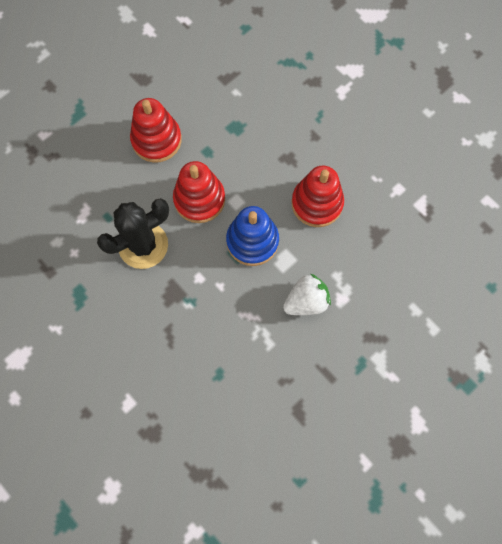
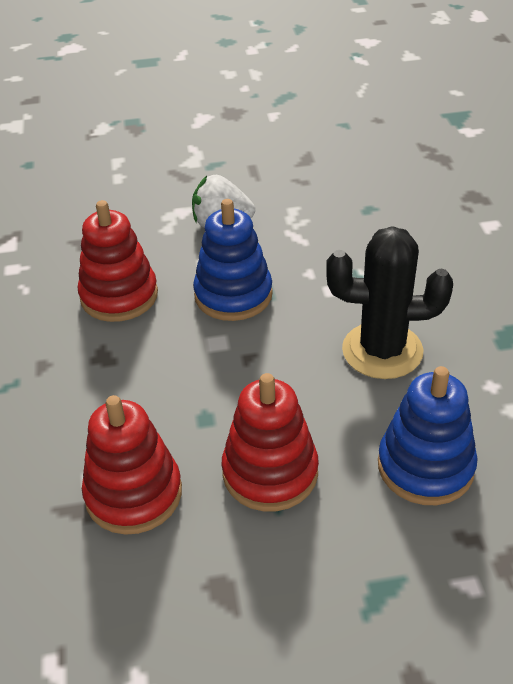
camera: 145 degrees left, 30 degrees down
(86, 182) = (425, 466): none -> blue stacking toy
(199, 199) = (265, 366): red stacking toy -> red stacking toy (133, 494)

